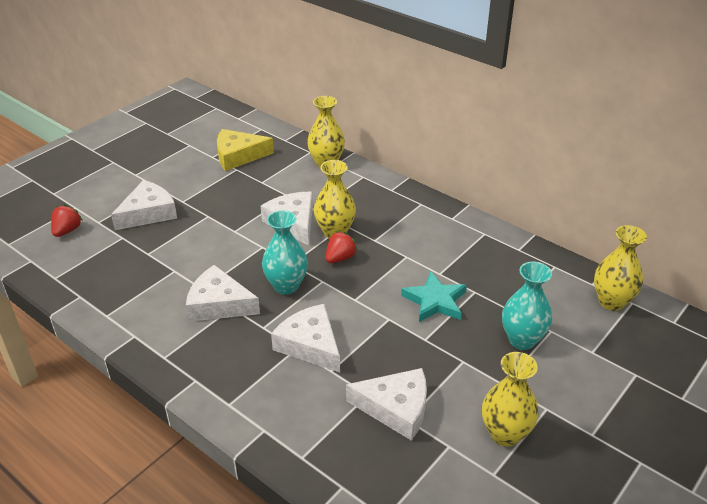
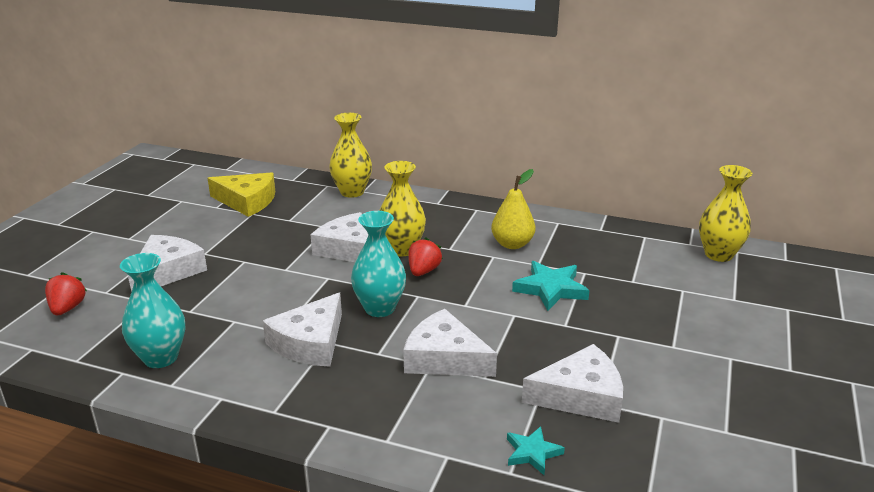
camera: 20 degrees left, 10 degrees down
(219, 304) = (310, 342): white cheese -> white cheese turned 60 degrees counterclockwise
(238, 156) = (247, 201): yellow cheese -> yellow cheese turned 135 degrees counterclockwise
(328, 446) = (532, 453): none -> turquoise star
(430, 247) = (512, 244): none -> yellow pear
(505, 434) = (709, 391): yellow vase -> none
(522, 340) = (661, 304): turquoise vase -> turquoise vase (161, 358)

